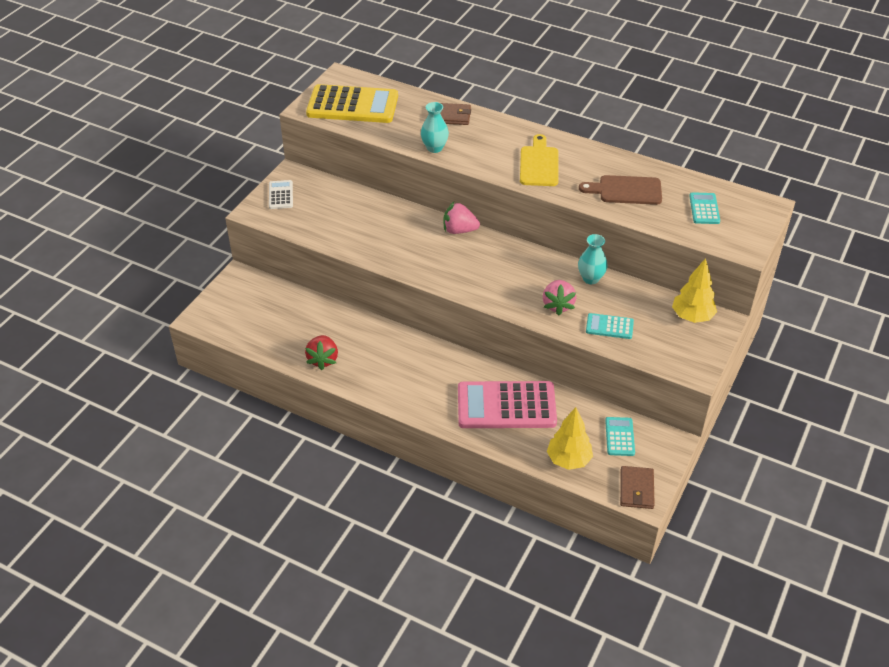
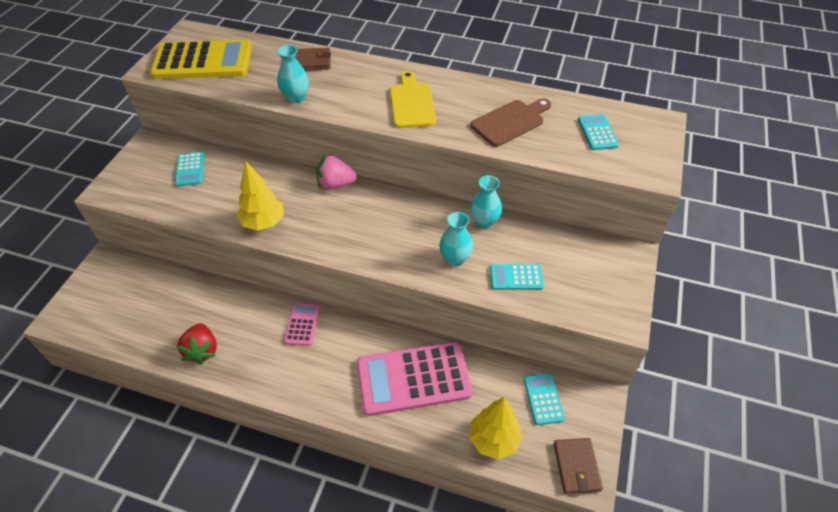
camera: 10 degrees left, 5 degrees up
(281, 195) = (137, 167): white calculator -> none
(328, 202) = (190, 169): none -> turquoise calculator
(413, 350) = (302, 324): none -> pink calculator
(558, 305) = (455, 259): pink strawberry -> turquoise vase
(626, 190) = (510, 122): brown cutting board -> brown cutting board turned 150 degrees clockwise
(692, 317) = (600, 253): yellow tree -> yellow tree (263, 223)

